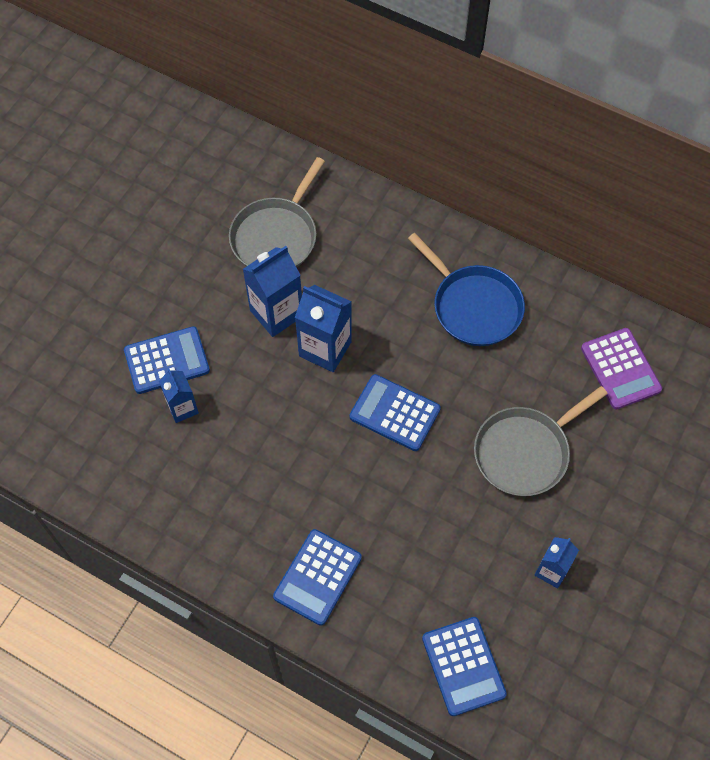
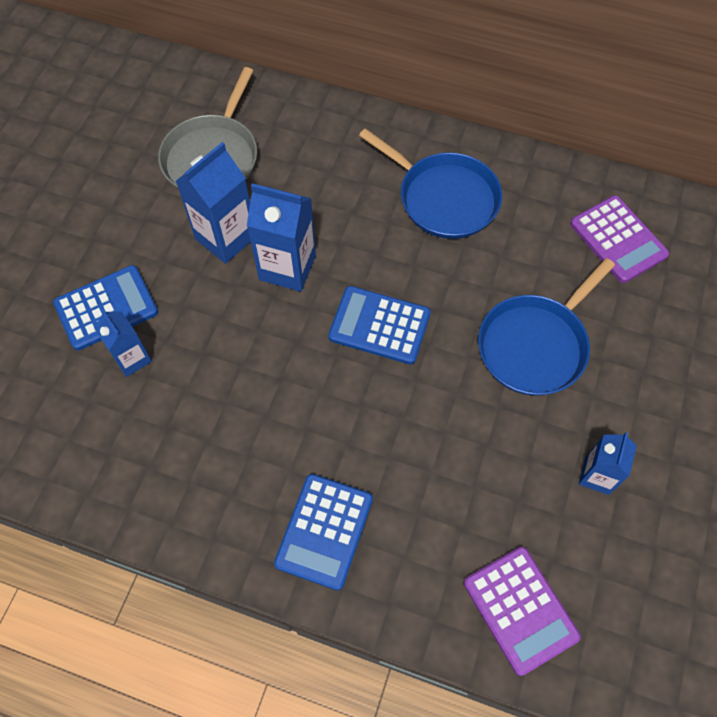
camera: 10 degrees left, 0 degrees up
(463, 666) = (520, 609): blue calculator -> purple calculator
(525, 452) = (535, 345): grey pan -> blue pan

